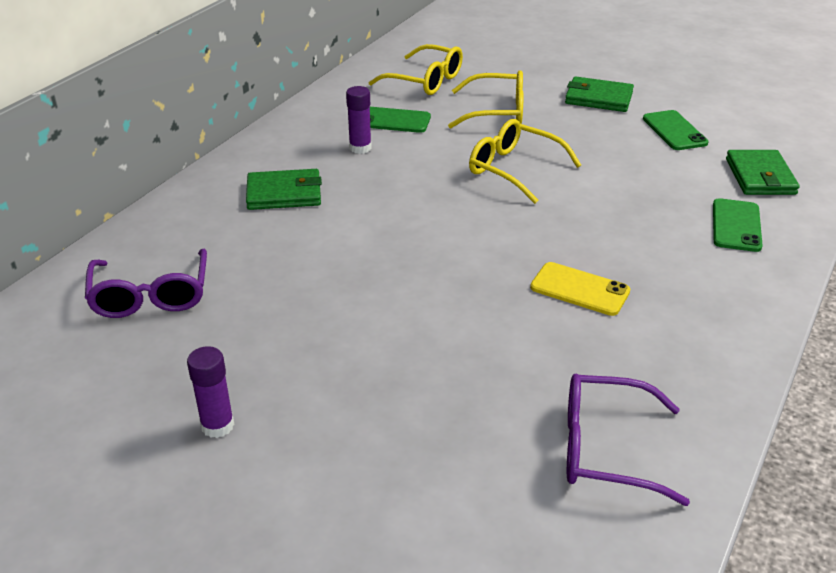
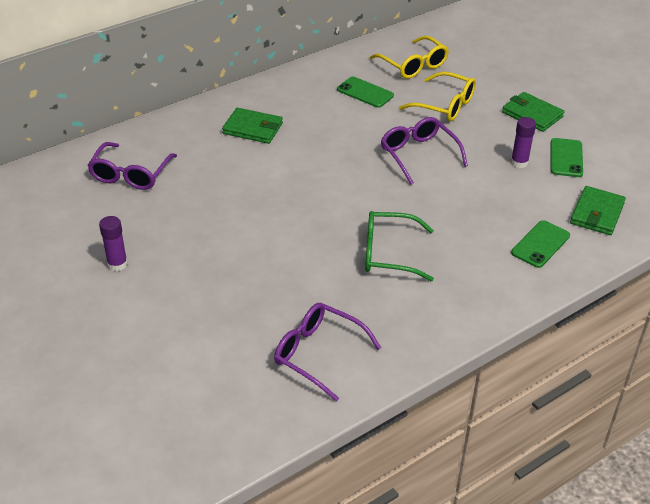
camera: 25 degrees right, 5 degrees up
(360, 148) = (326, 108): purple glue stick -> purple glue stick (519, 162)
(514, 169) = (418, 155): yellow glasses -> purple glasses
(580, 289) = (389, 253): yellow phone -> green glasses

